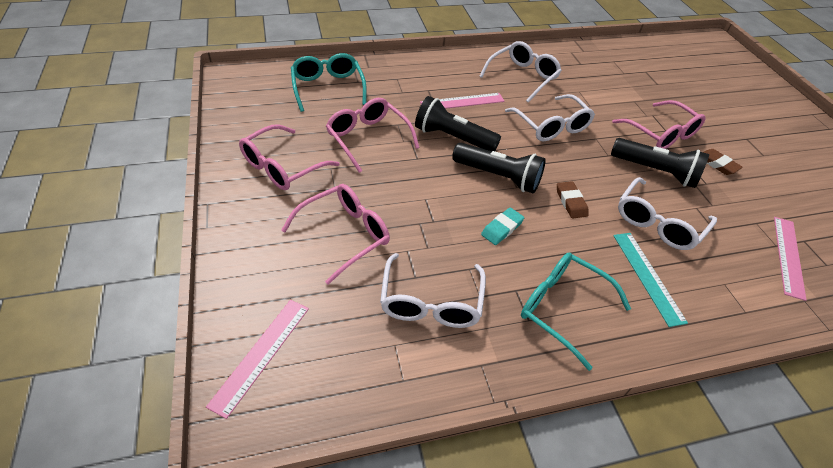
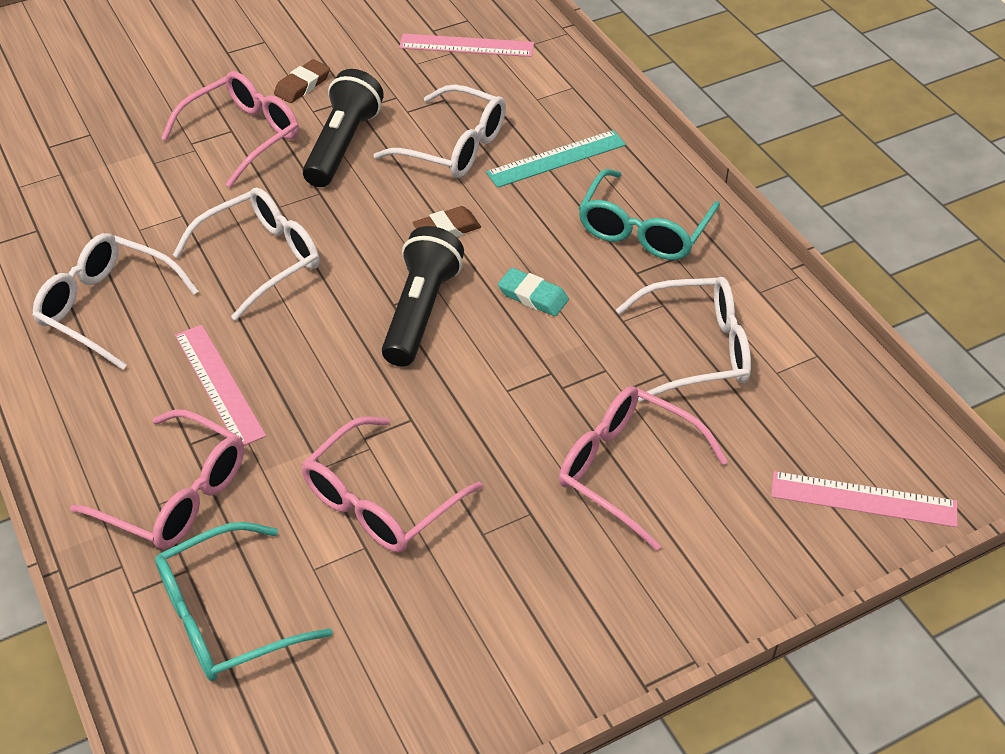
camera: 100 degrees left, 0 degrees up
(283, 167) = (507, 607): pink glasses -> pink glasses (175, 494)
(452, 138) = (338, 381): black flashlight -> none

